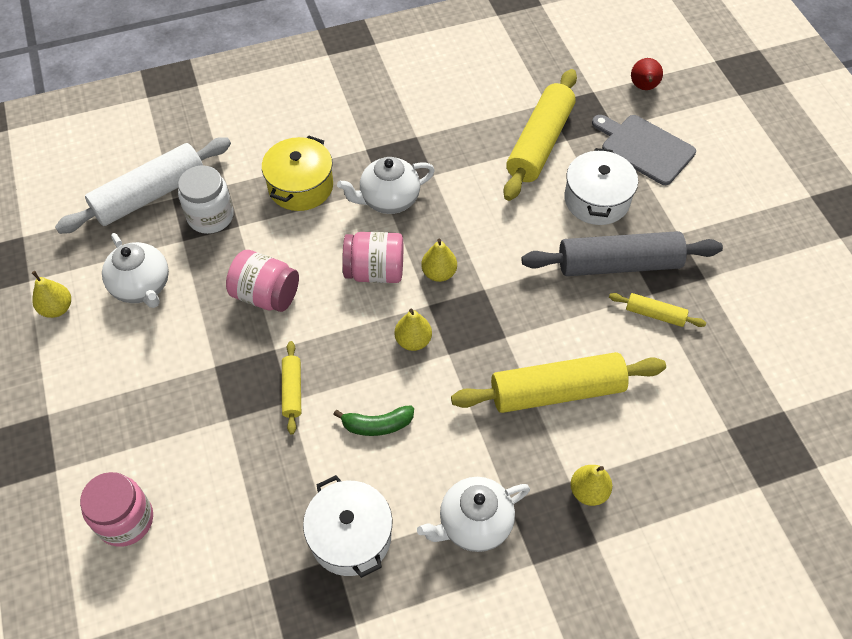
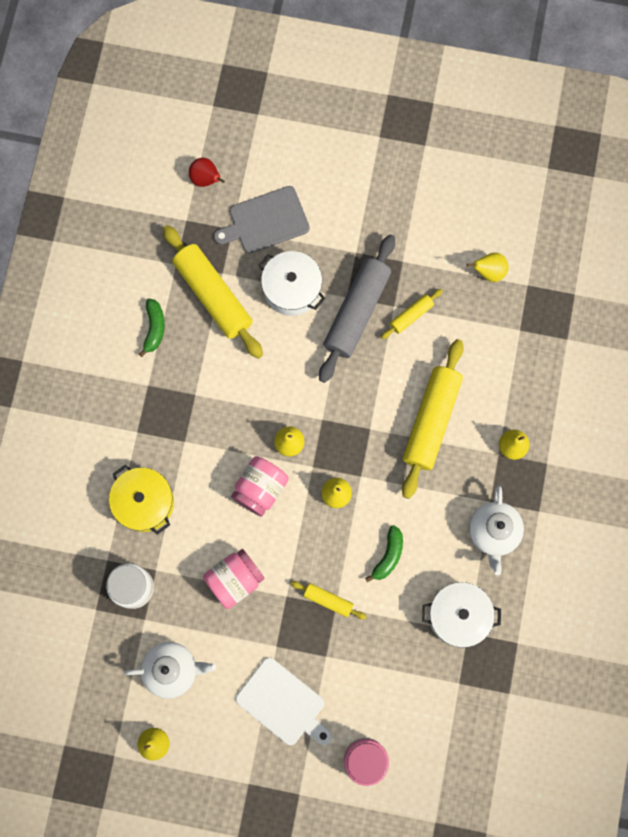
camera: 60 degrees left, 20 degrees up
(150, 195) = (81, 626): white rolling pin -> none
(153, 404) = (283, 703): none -> white cutting board
(388, 200) = (199, 442): white teapot -> none
(474, 116) = (154, 328): none -> green banana
(764, 364) = (489, 272): none -> yellow pear

